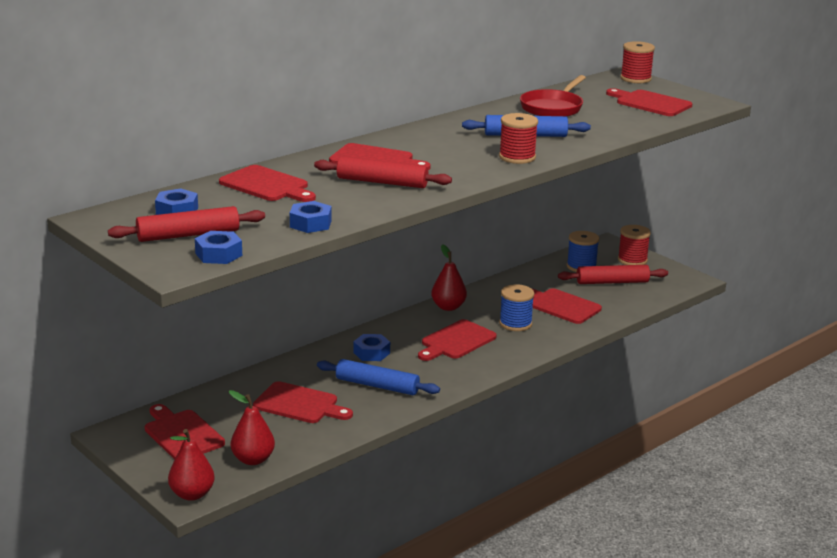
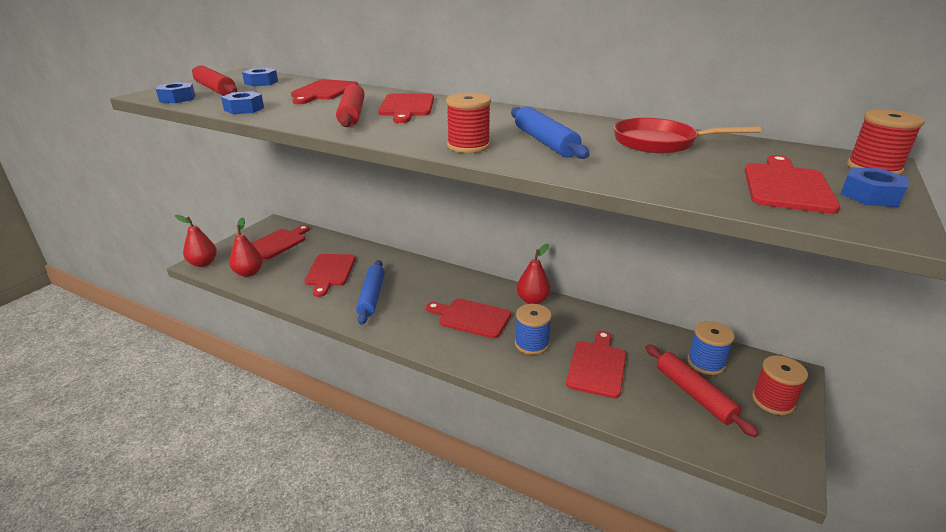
camera: 70 degrees right, 5 degrees up
(371, 353) = (424, 282): blue nut -> blue nut (870, 195)

